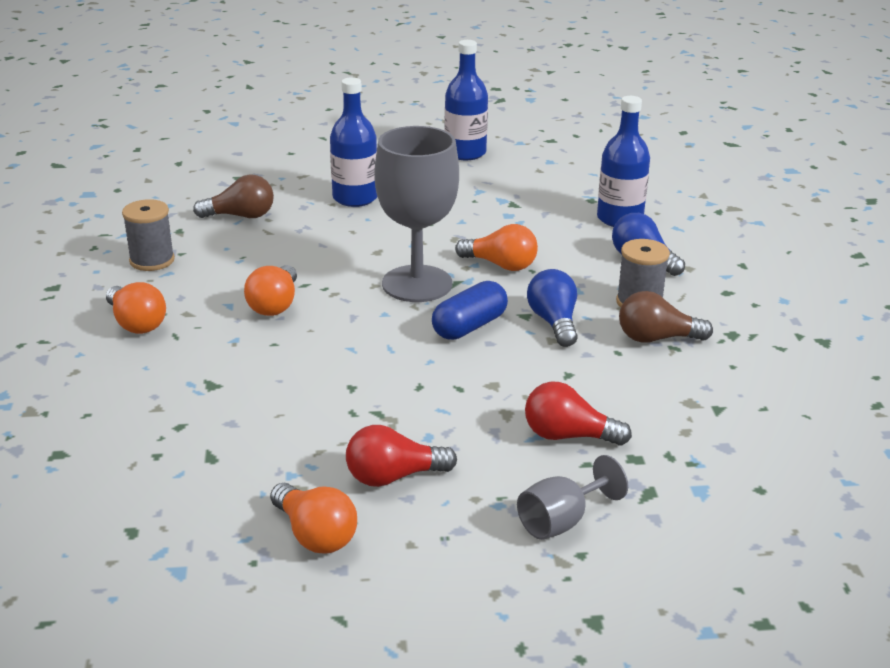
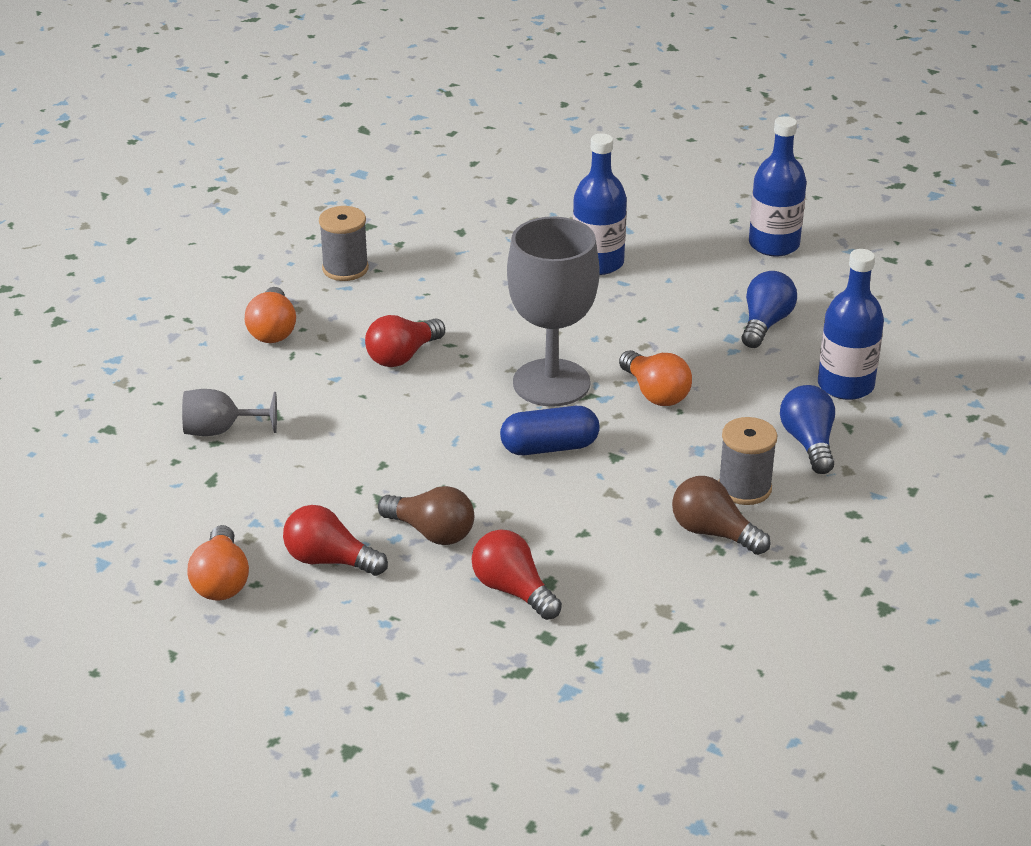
camera: 35 degrees right, 5 degrees up
(241, 216) = (469, 246): brown light bulb -> brown light bulb (432, 532)
(275, 305) = (402, 356): orange light bulb -> red light bulb
(554, 322) = (633, 475): blue light bulb -> blue light bulb (765, 324)
(561, 521) = (418, 660): grey goblet -> grey goblet (220, 430)

